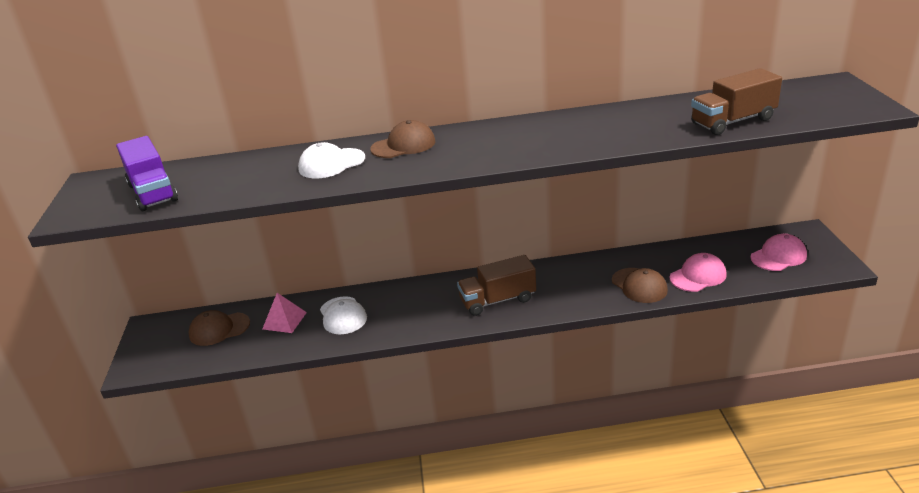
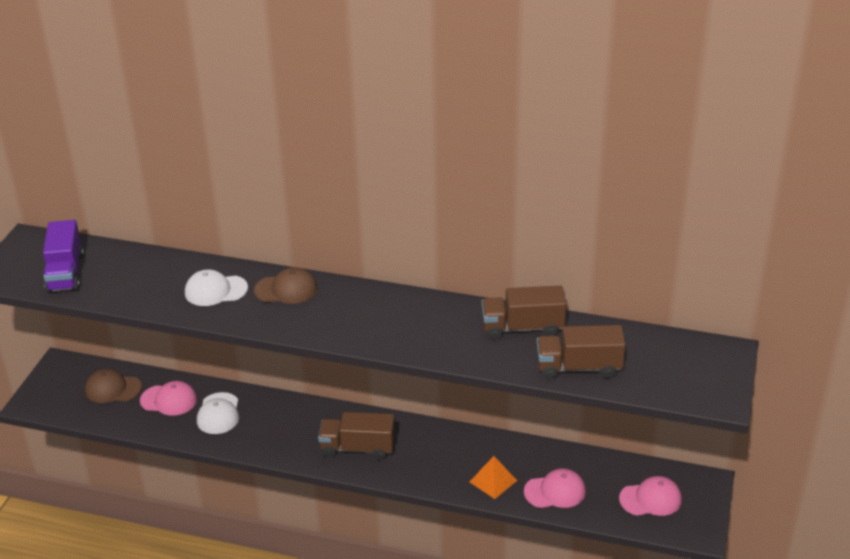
camera: 20 degrees right, 5 degrees up
(284, 320) = (169, 400): pink pyramid -> pink cap
(639, 285) = (493, 481): brown cap -> orange pyramid
(651, 112) = (522, 328): none -> brown truck

